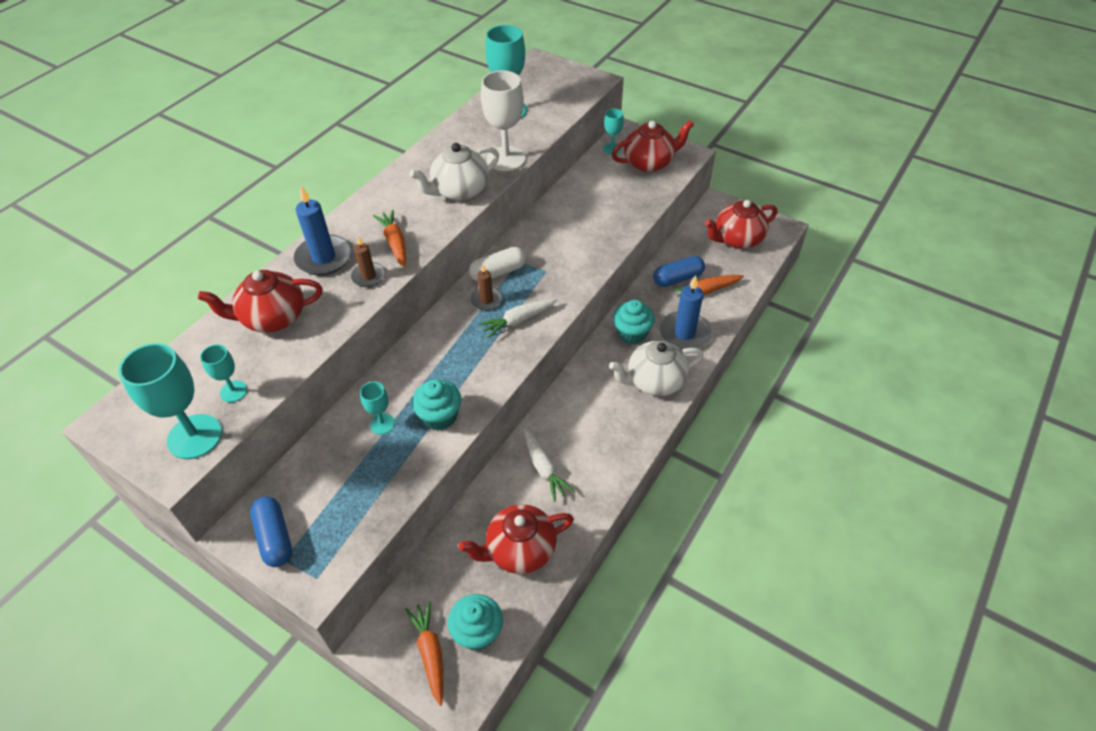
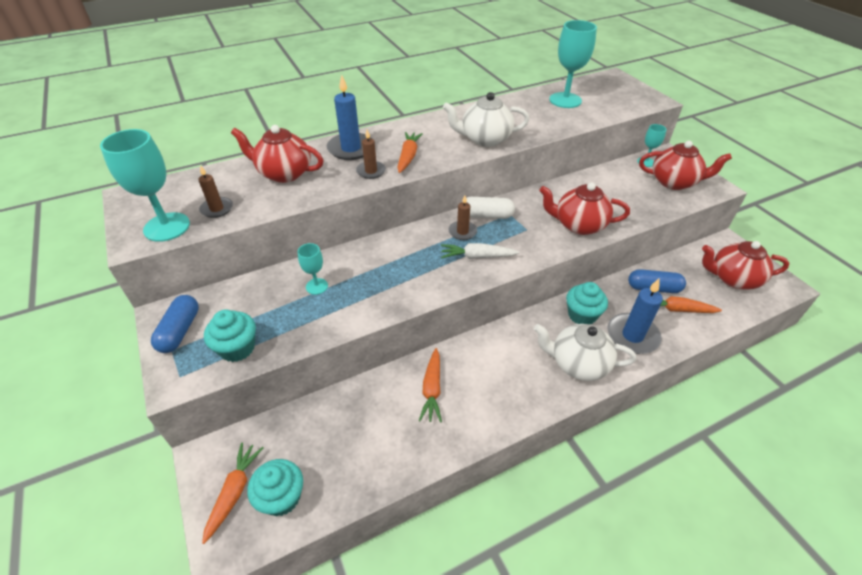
camera: 30 degrees right, 5 degrees down
(233, 391) = (217, 209): turquoise goblet -> brown candle
(439, 416) = (362, 300): turquoise cupcake -> turquoise cupcake (237, 348)
(506, 159) = (539, 130): white goblet -> none
(519, 550) = (364, 447): red teapot -> red teapot (578, 225)
(544, 468) = (432, 389): white carrot -> orange carrot

